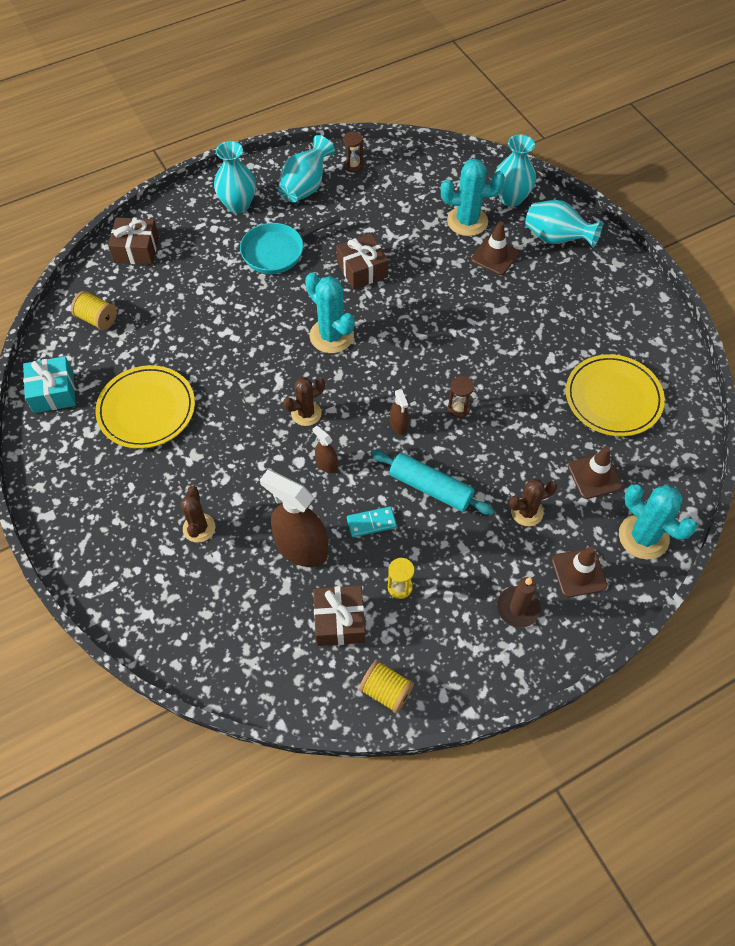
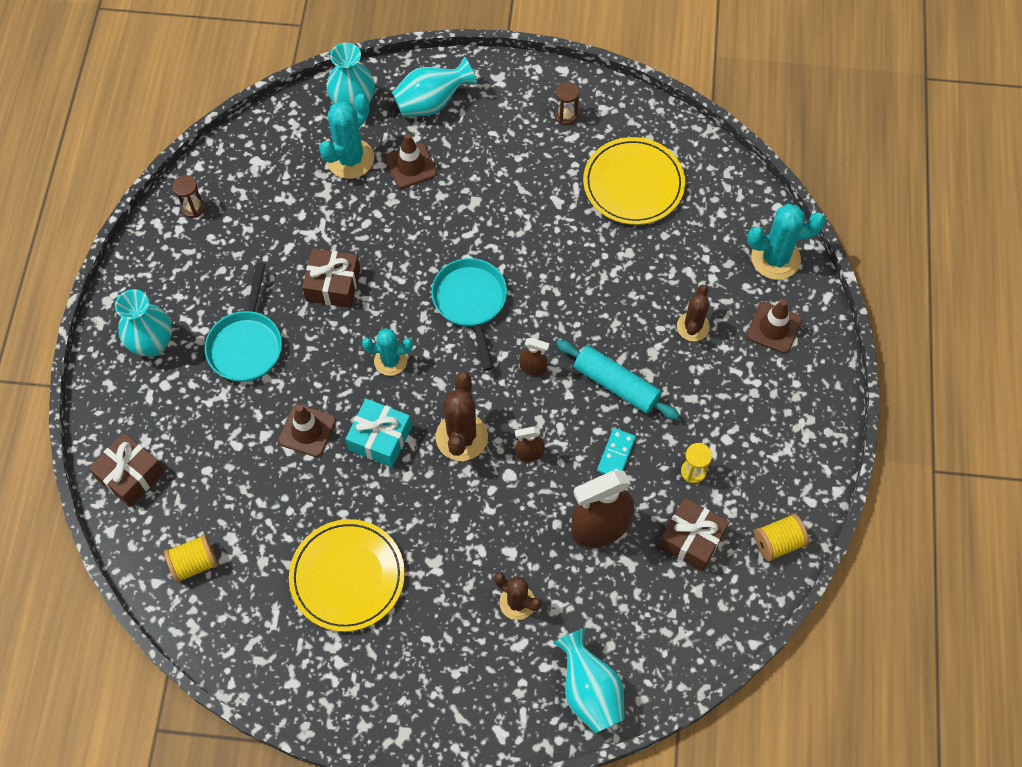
camera: 55 degrees left, 5 degrees up
(53, 392) = (256, 655): turquoise gift -> turquoise gift (380, 438)
(305, 187) = (183, 268): turquoise vase -> turquoise vase (589, 691)
(306, 413) = (461, 437): brown cactus -> brown cactus, size x1.53
(331, 336) = (390, 361): turquoise cactus -> turquoise cactus, size x0.65
(418, 355) = (471, 302): none -> turquoise pan
(430, 488) = (616, 385): turquoise rolling pin -> turquoise rolling pin turned 60 degrees clockwise
(458, 408) = (553, 309): brown hourglass -> brown hourglass (566, 116)
(517, 608) = (773, 394): brown candle -> none
(594, 476) = (696, 253): brown traffic cone -> brown traffic cone (307, 430)

